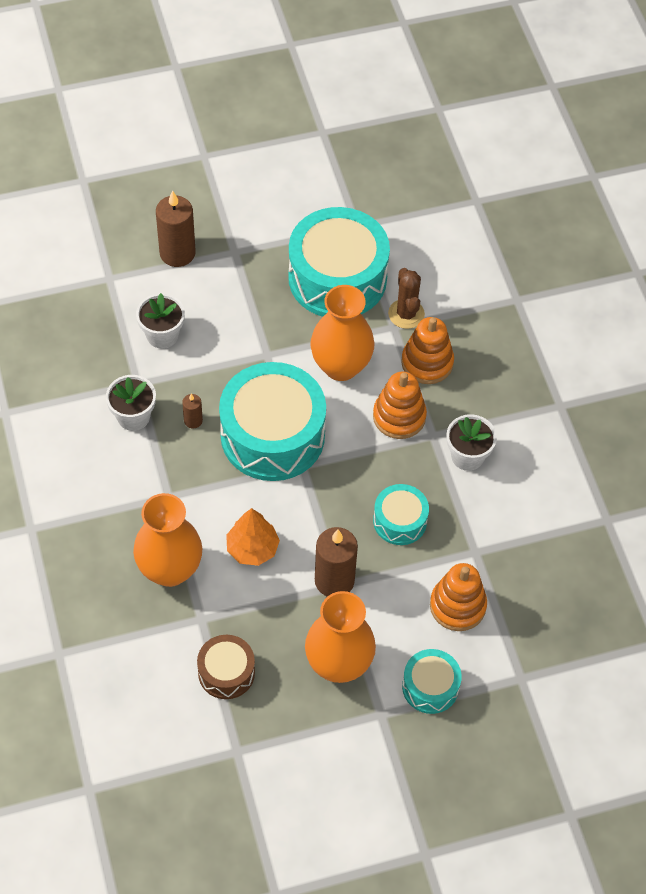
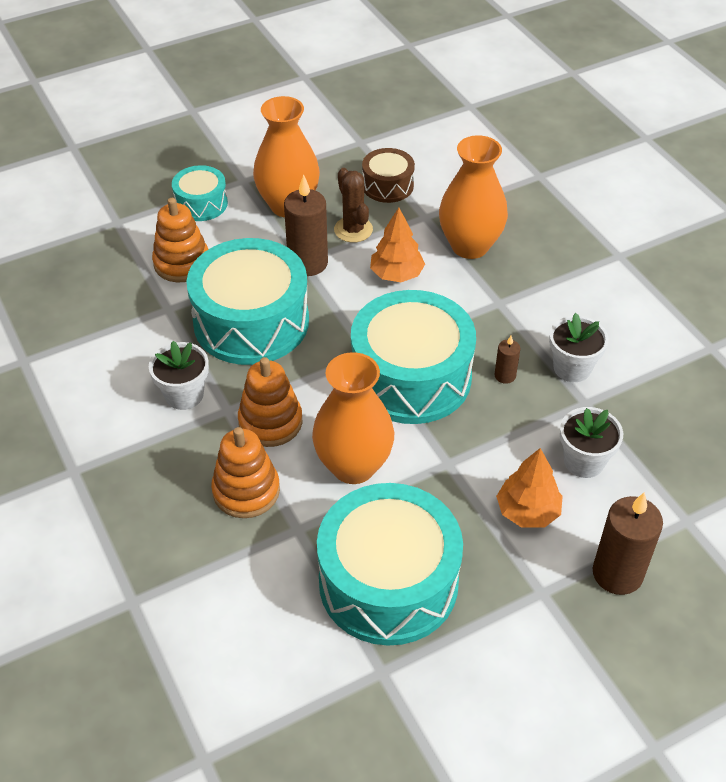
camera: 170 degrees right, 10 degrees down
(221, 306) = (527, 511): none -> orange tree
(400, 521) = (251, 322): turquoise drum -> turquoise drum, size x1.99
(406, 314) = (284, 549): brown cactus -> brown cactus (353, 230)

